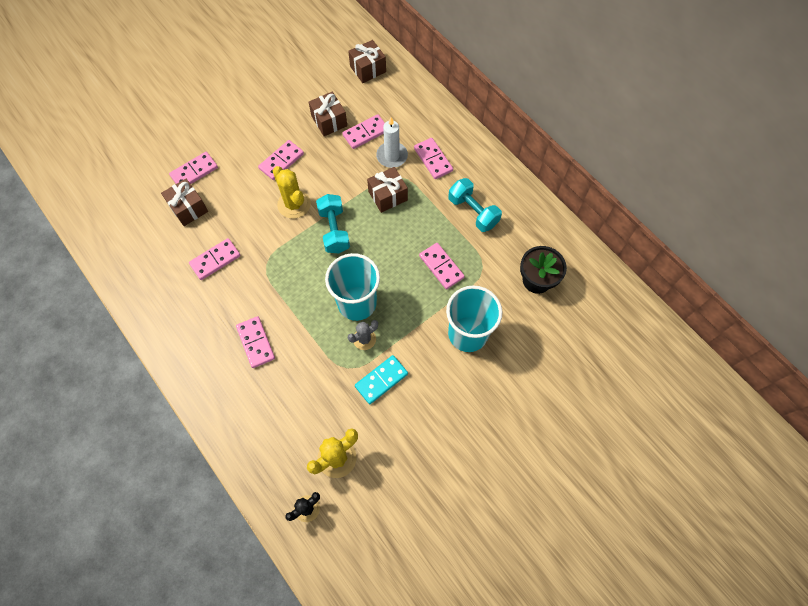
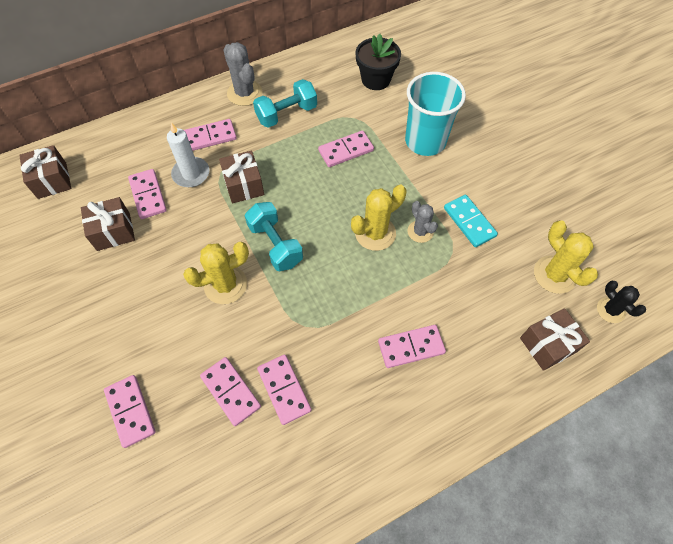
camera: 80 degrees left, 5 degrees down
(188, 208) = (191, 423): brown gift -> brown gift (548, 345)
(281, 161) = (155, 293): pink domino -> pink domino (231, 391)
(334, 230) = (275, 245): turquoise dumbbell -> turquoise dumbbell turned 60 degrees clockwise
(357, 303) = (375, 233): turquoise cup -> yellow cactus
(489, 174) = (244, 93): none -> grey cactus

